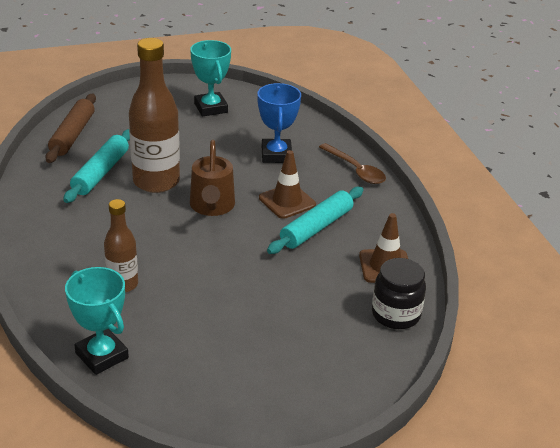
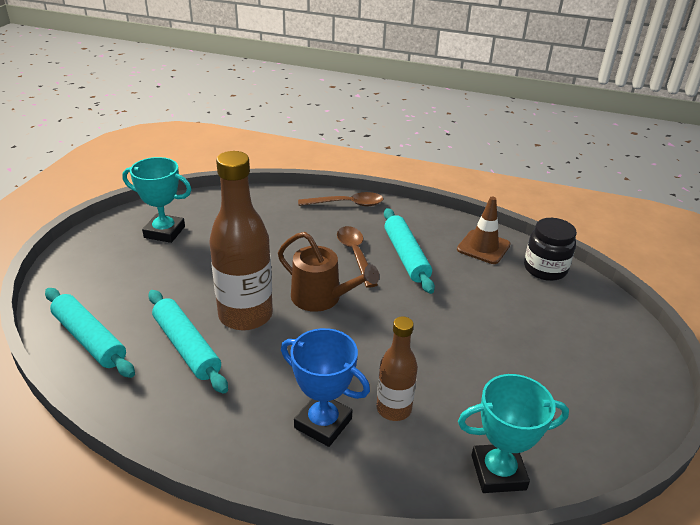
camera: 55 degrees left, 0 degrees up
(73, 135) = (90, 339): brown rolling pin -> turquoise rolling pin
(276, 155) = (282, 230): blue trophy -> blue trophy (323, 423)
(287, 201) = (355, 254): brown traffic cone -> brown spoon

